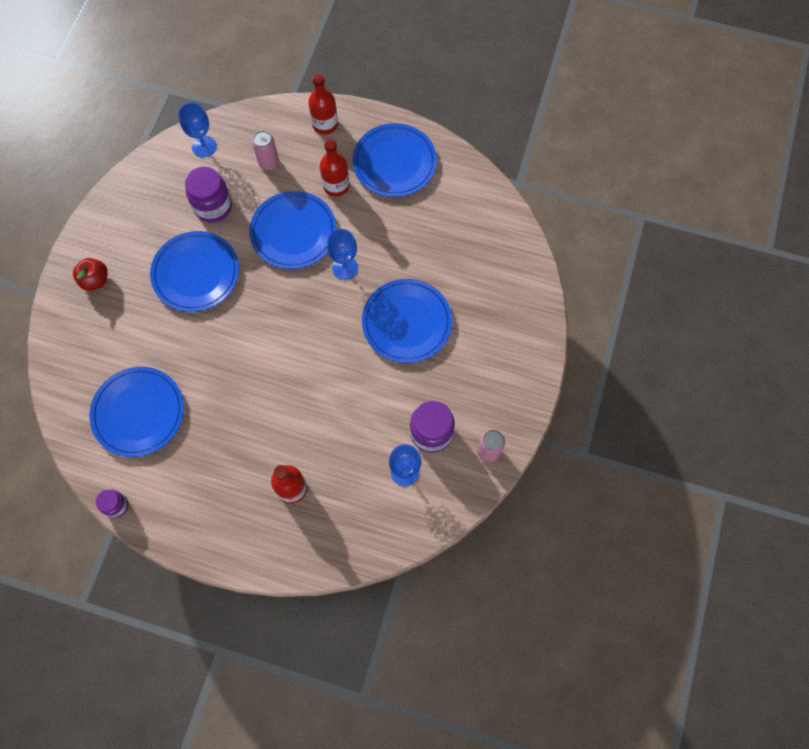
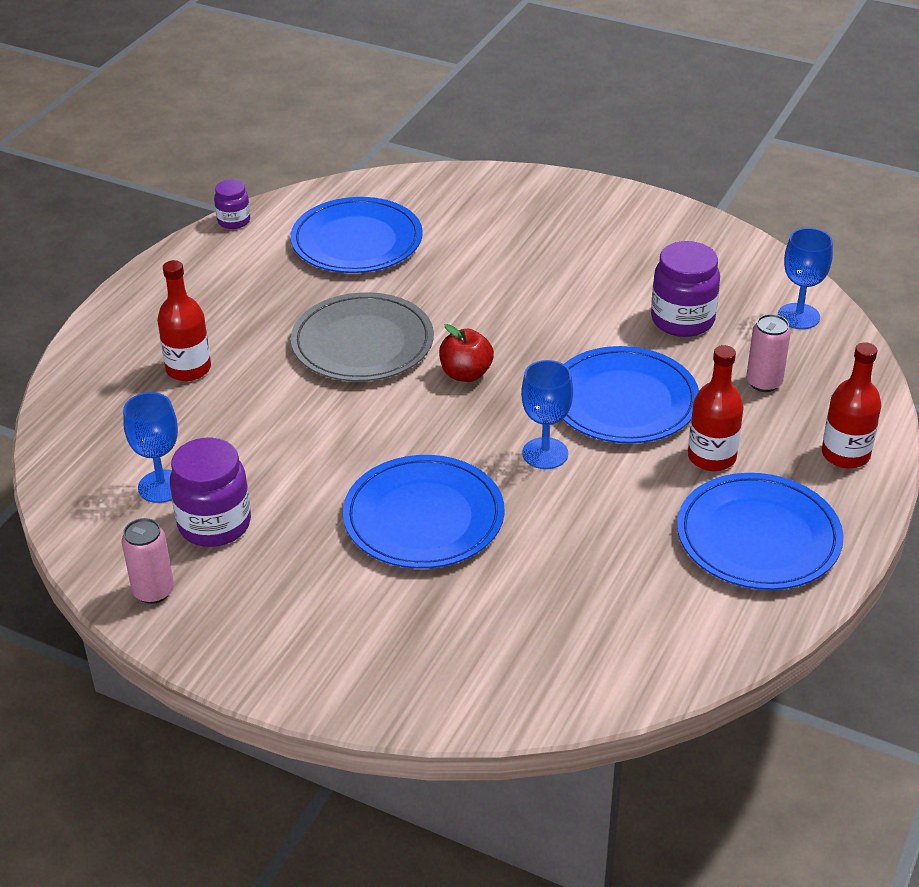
camera: 100 degrees right, 30 degrees down
(95, 280) = (570, 211): red apple -> red apple (466, 374)
(196, 273) = (565, 298): blue plate -> none
(254, 385) = (362, 343): none -> grey plate

